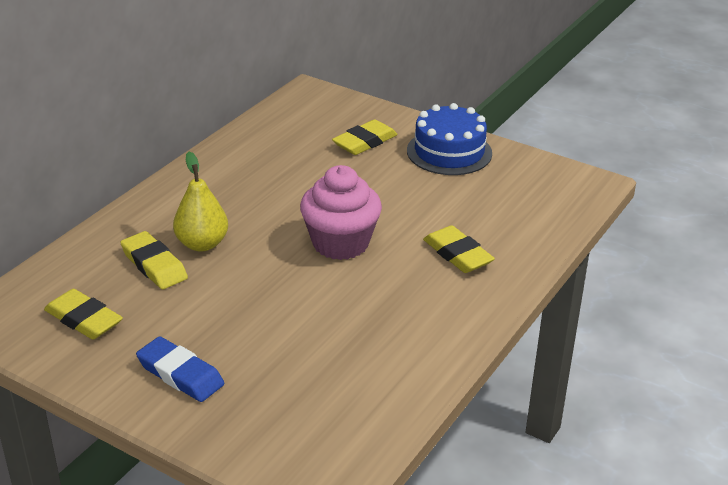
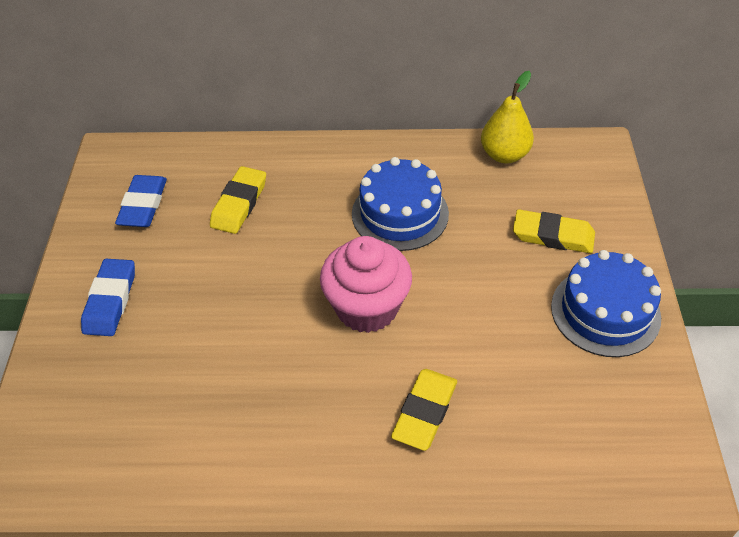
camera: 60 degrees right, 15 degrees up
(84, 319) = (143, 205): yellow eraser -> blue eraser
(202, 244) = (290, 215): yellow pear -> yellow pear (504, 155)
(266, 193) = (400, 213): none -> blue cake

